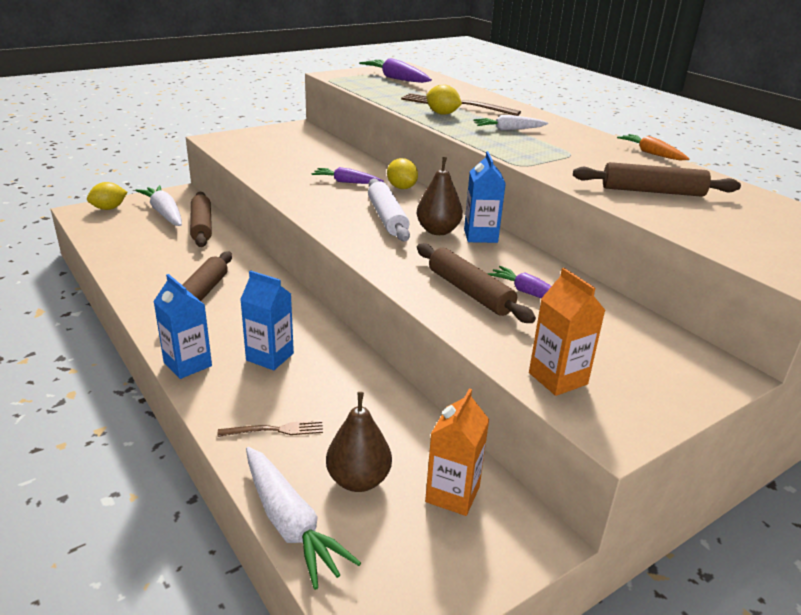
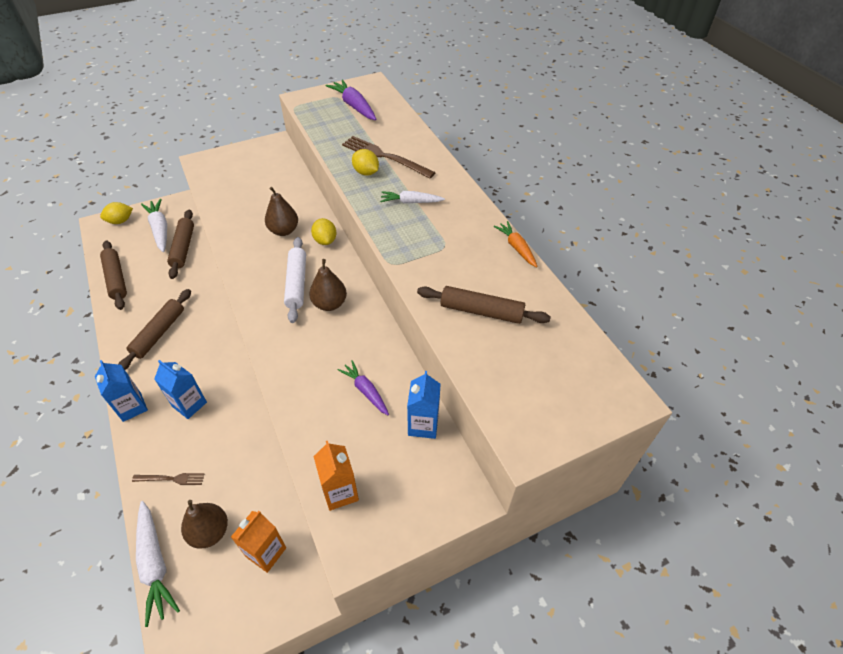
camera: 10 degrees right, 20 degrees up
(347, 182) = (284, 230): purple carrot -> brown pear
(469, 292) = (320, 385): brown rolling pin -> brown rolling pin (116, 279)
(480, 236) = (360, 312): blue carton -> blue carton (423, 425)

